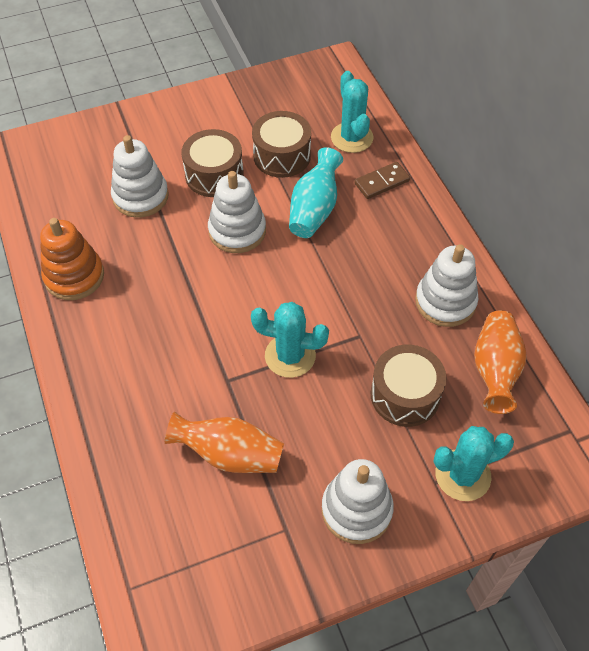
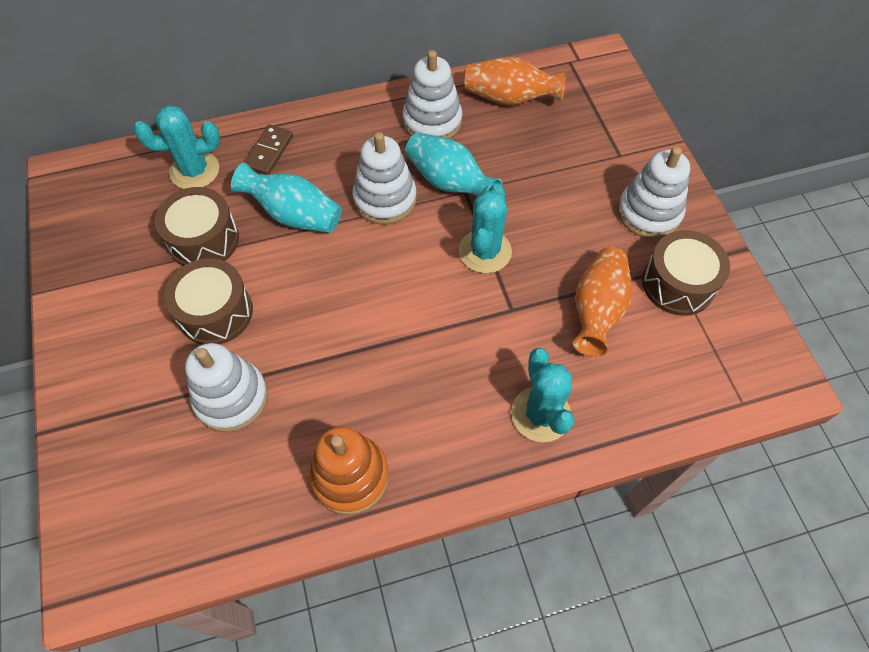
camera: 85 degrees left, 5 degrees up
(237, 231) = (310, 291): white stacking toy -> white stacking toy (385, 199)
(369, 322) = (449, 182): none -> turquoise vase
(381, 182) = (269, 152): brown domino -> brown domino turned 45 degrees clockwise
(405, 395) = (533, 164): brown drum -> brown drum (678, 284)
(462, 475) = (612, 135): turquoise cactus -> turquoise cactus (541, 414)

